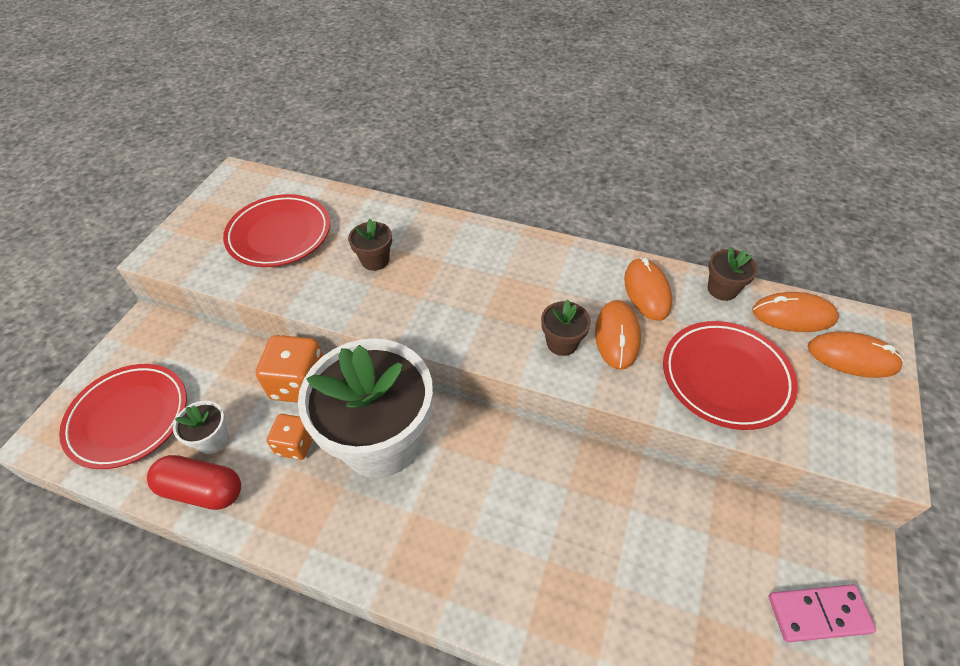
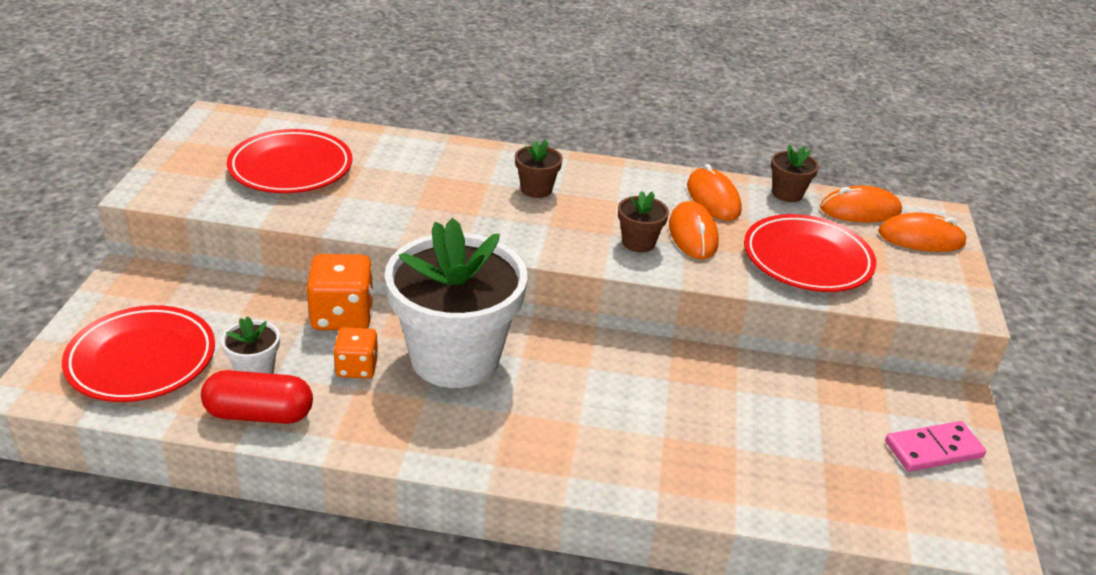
camera: 15 degrees left, 15 degrees down
(375, 260) = (412, 185): brown flower pot -> brown flower pot (536, 189)

